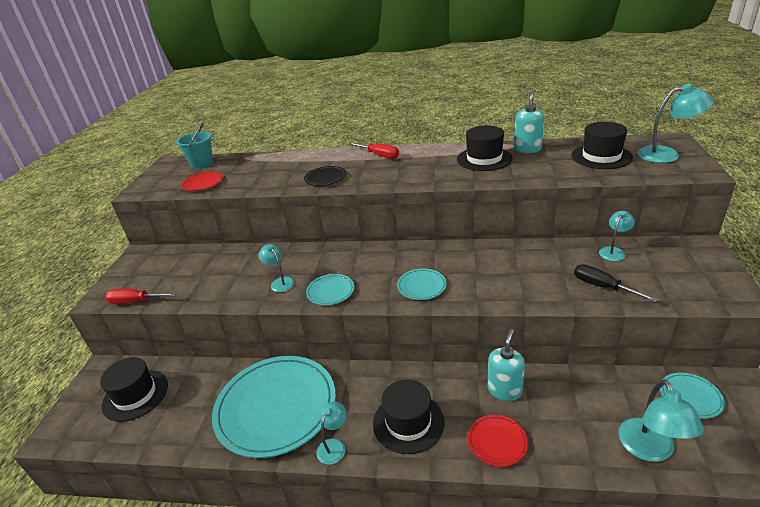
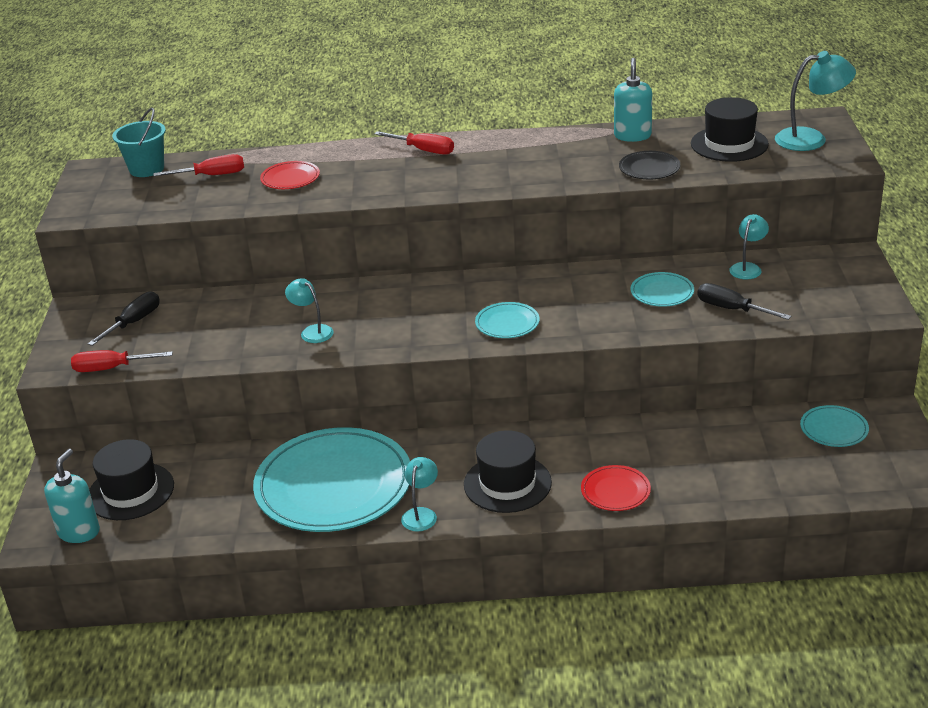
camera: 10 degrees left, 0 degrees up
(168, 266) = (133, 322): none -> black screwdriver
(203, 183) = (168, 200): red plate -> red plate (290, 178)
(238, 168) = (212, 175): none -> red screwdriver
(325, 178) = (354, 186): black plate -> black plate (649, 168)
(330, 291) = (387, 337): turquoise plate -> turquoise plate (662, 292)
(484, 159) = (574, 151): black hat -> none
(504, 390) = (620, 442): turquoise soap dispenser -> turquoise soap dispenser (79, 532)
(650, 450) = (784, 481): turquoise lamp -> none

